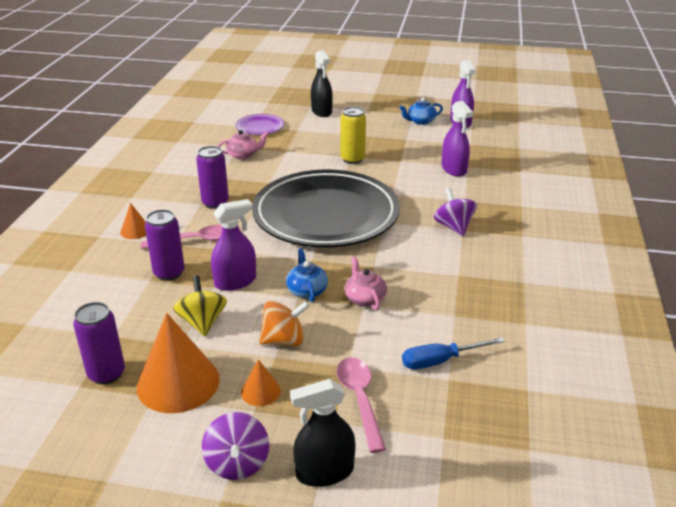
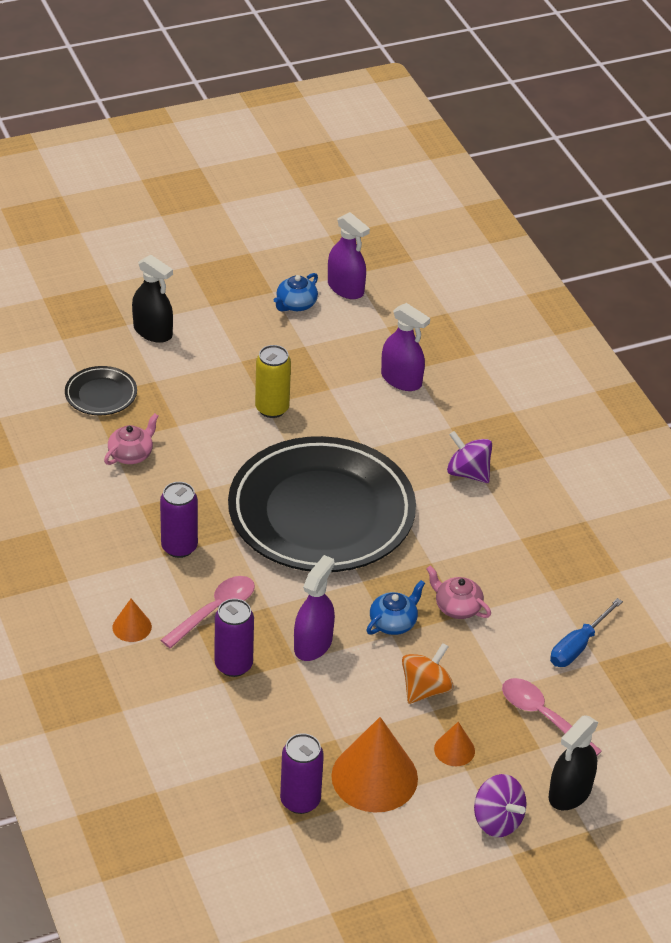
camera: 35 degrees left, 10 degrees up
(202, 322) = (330, 706): yellow spinning top -> none
(260, 127) = (101, 394): purple plate -> black plate
(307, 290) = (393, 622): blue teapot -> blue teapot turned 90 degrees clockwise

